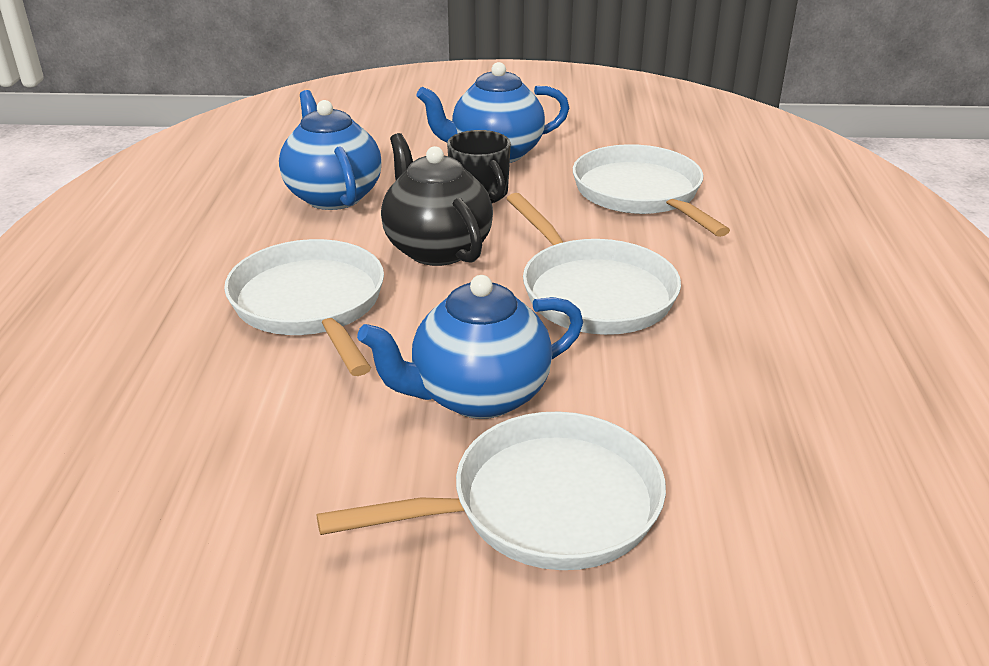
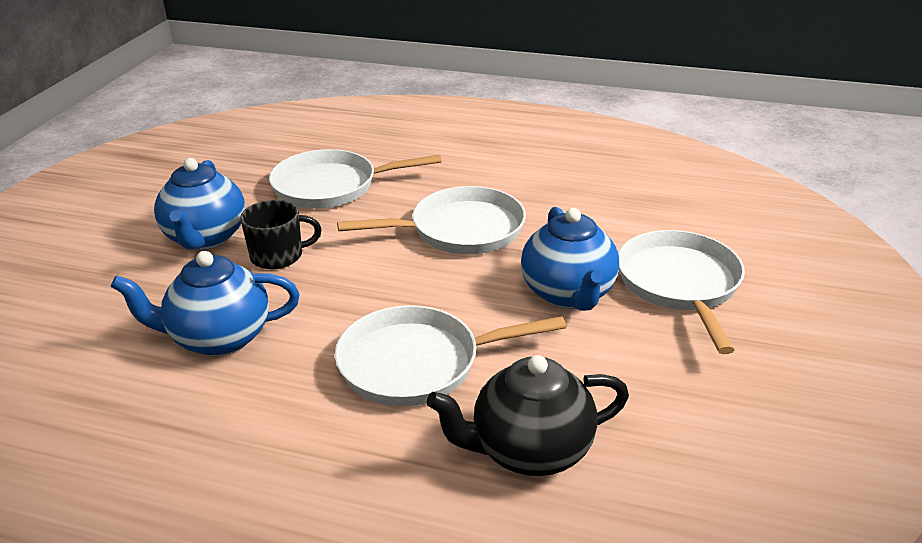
camera: 75 degrees left, 0 degrees up
(436, 248) = (359, 289): black teapot -> black teapot (529, 451)

